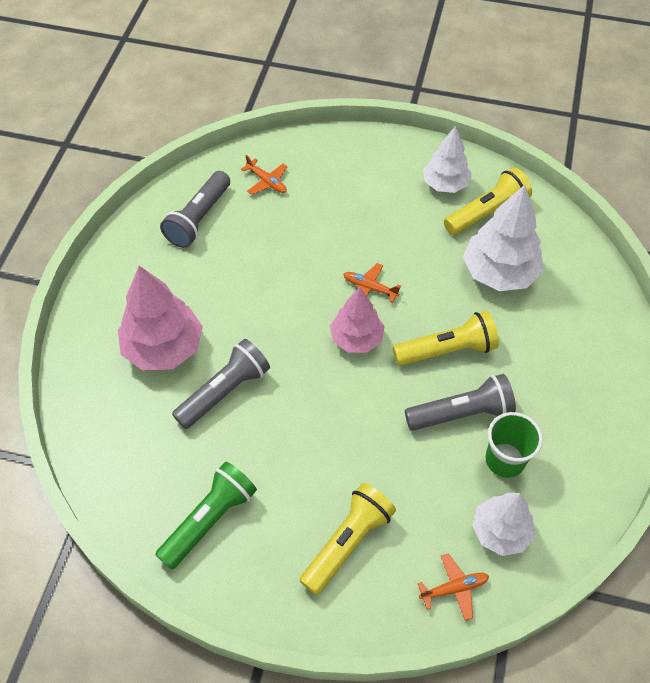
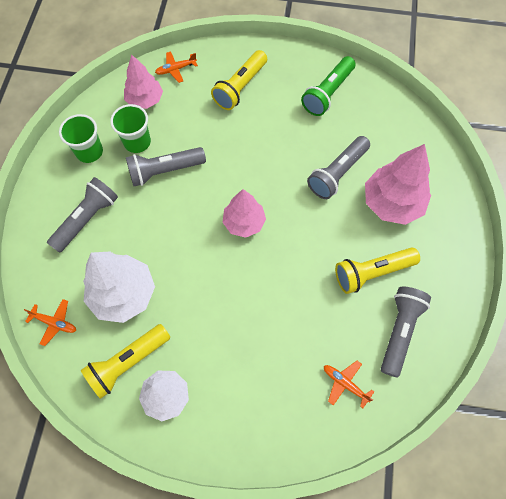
camera: 175 degrees right, 10 degrees up
(369, 288) = (236, 269): orange plane -> orange plane (55, 323)
(447, 350) = (173, 218): yellow flashlight -> yellow flashlight (372, 272)
(500, 531) = (145, 100): white tree -> pink tree
(558, 357) = (87, 219): none -> grey flashlight
(572, 450) = (89, 152): none -> green cup

